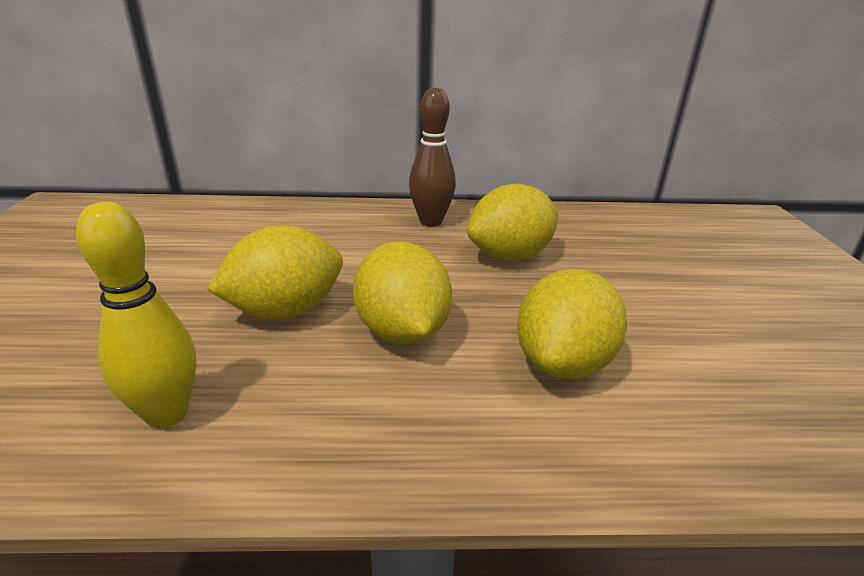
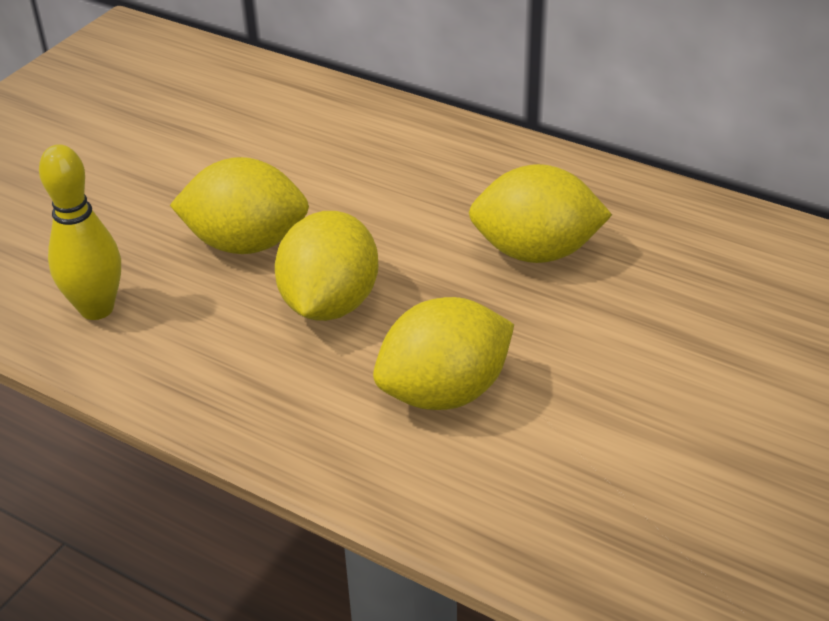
camera: 35 degrees right, 10 degrees up
(431, 221) = (496, 171): brown bowling pin -> none

